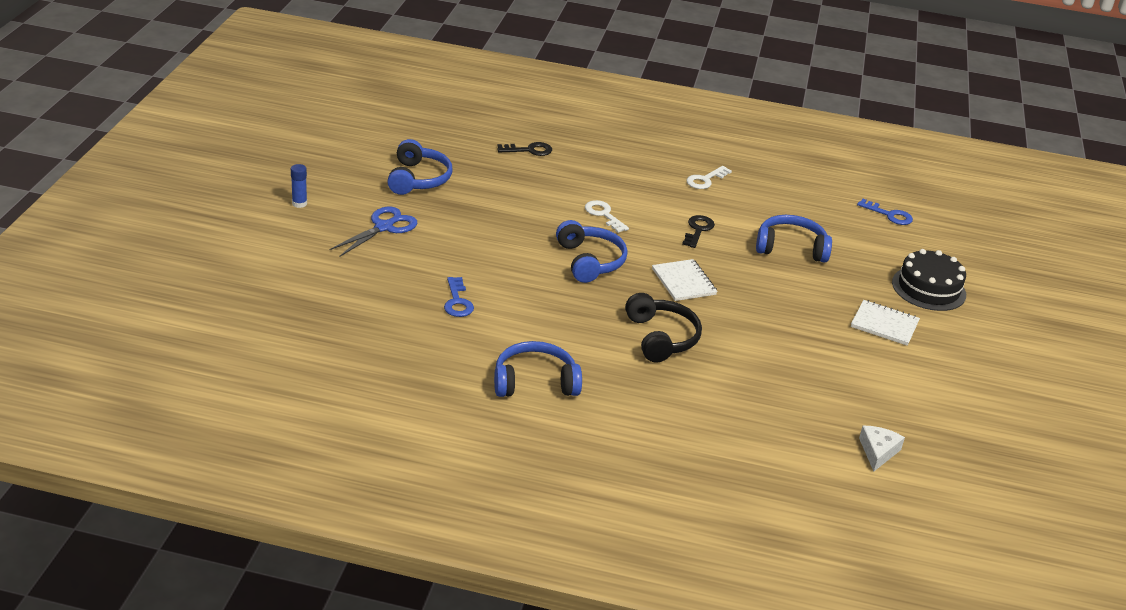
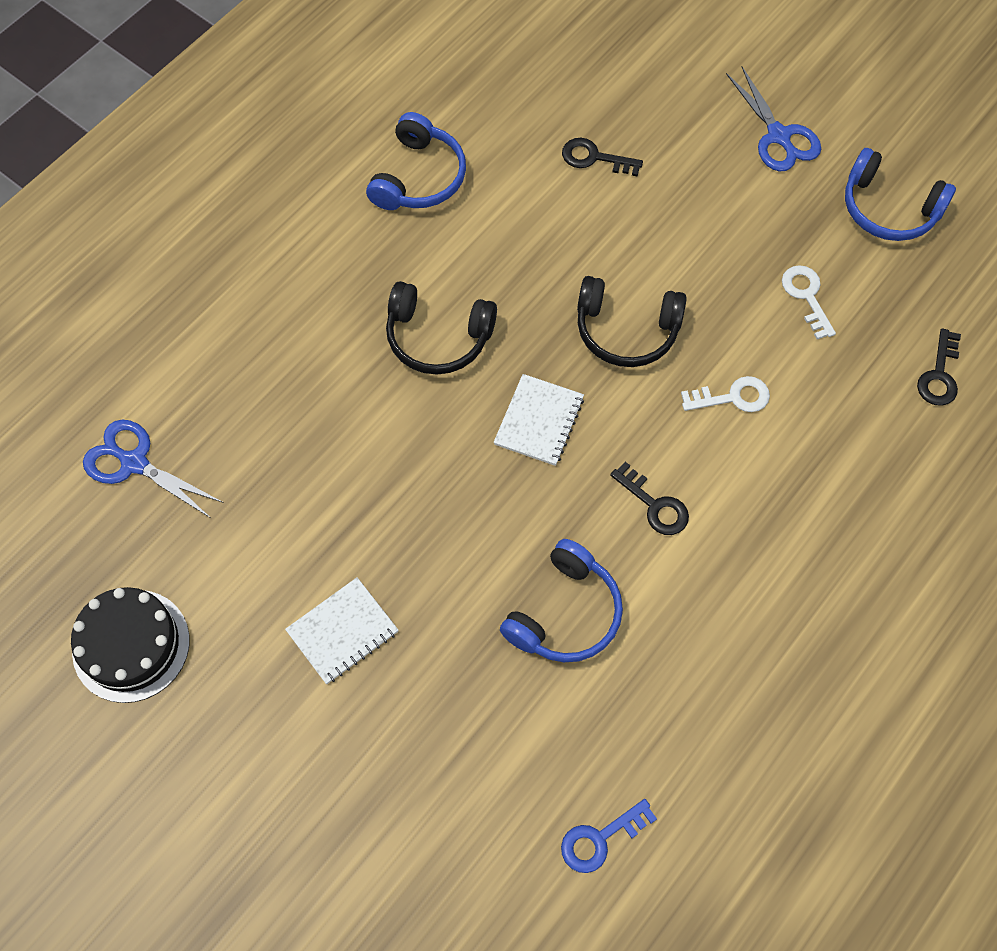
camera: 120 degrees right, 30 degrees up
(299, 203) = (859, 68): blue glue stick -> none
(457, 301) = (594, 158): blue key -> black key
(590, 261) = (626, 330): blue headphones -> black headphones
(683, 282) = (539, 421): white notebook -> white notebook turned 75 degrees counterclockwise
(705, 180) = (789, 591): white key -> white key (806, 296)
(878, 451) = (134, 463): white cheese -> blue scissors
(928, 288) = (391, 759): black cake -> black cake (131, 645)

